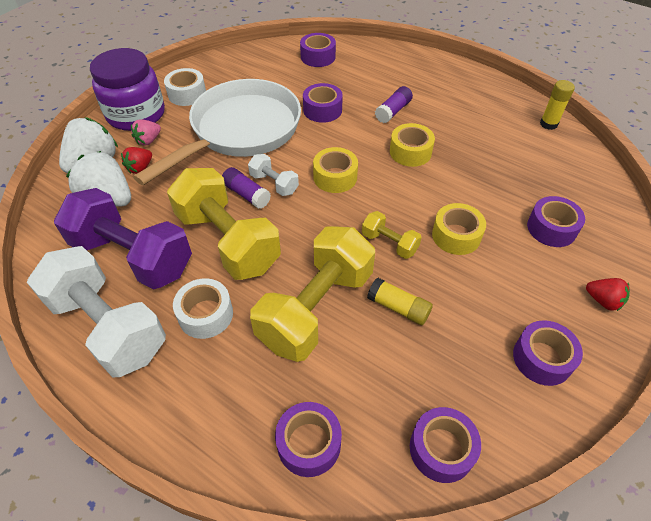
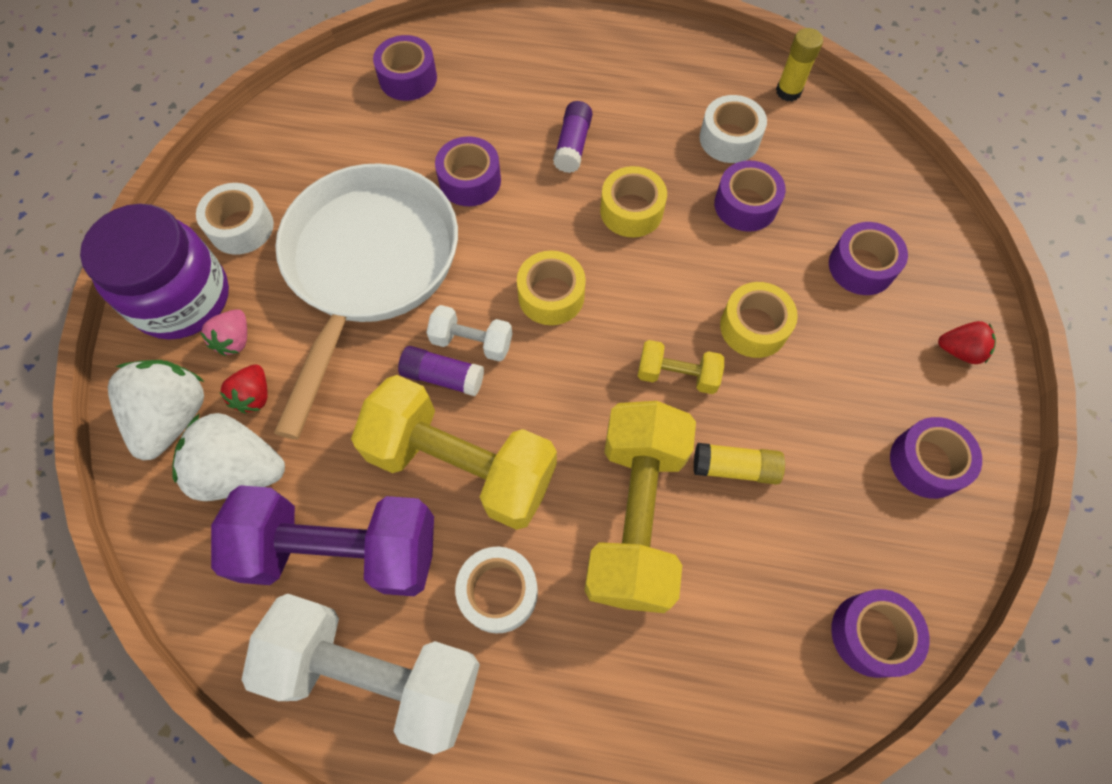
camera: 25 degrees left, 15 degrees up
(309, 443) = (724, 704): purple tape -> purple tape (745, 205)
(495, 136) = (729, 138): none -> white tape

